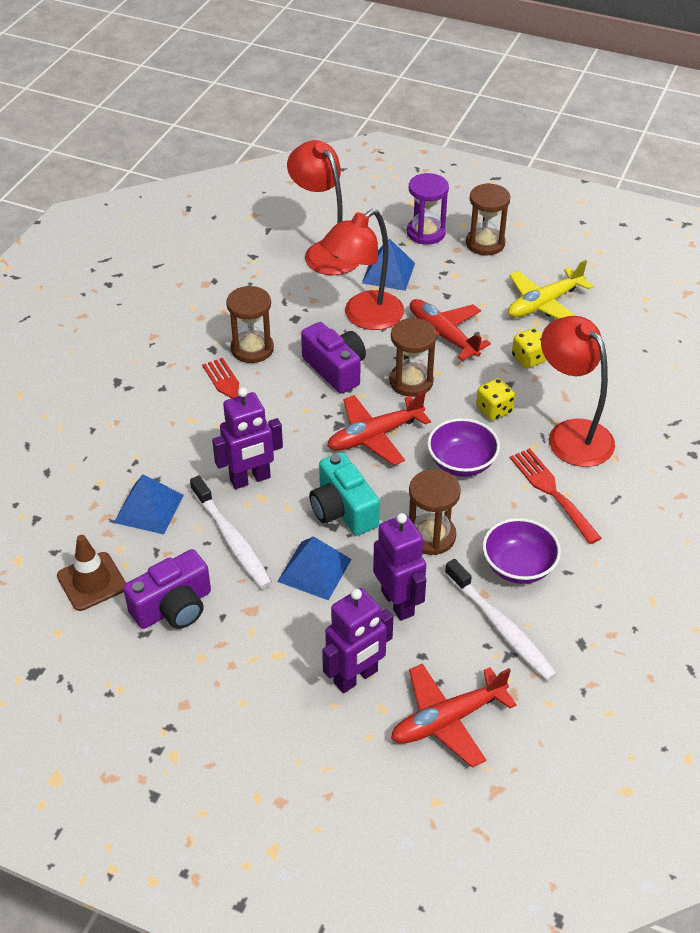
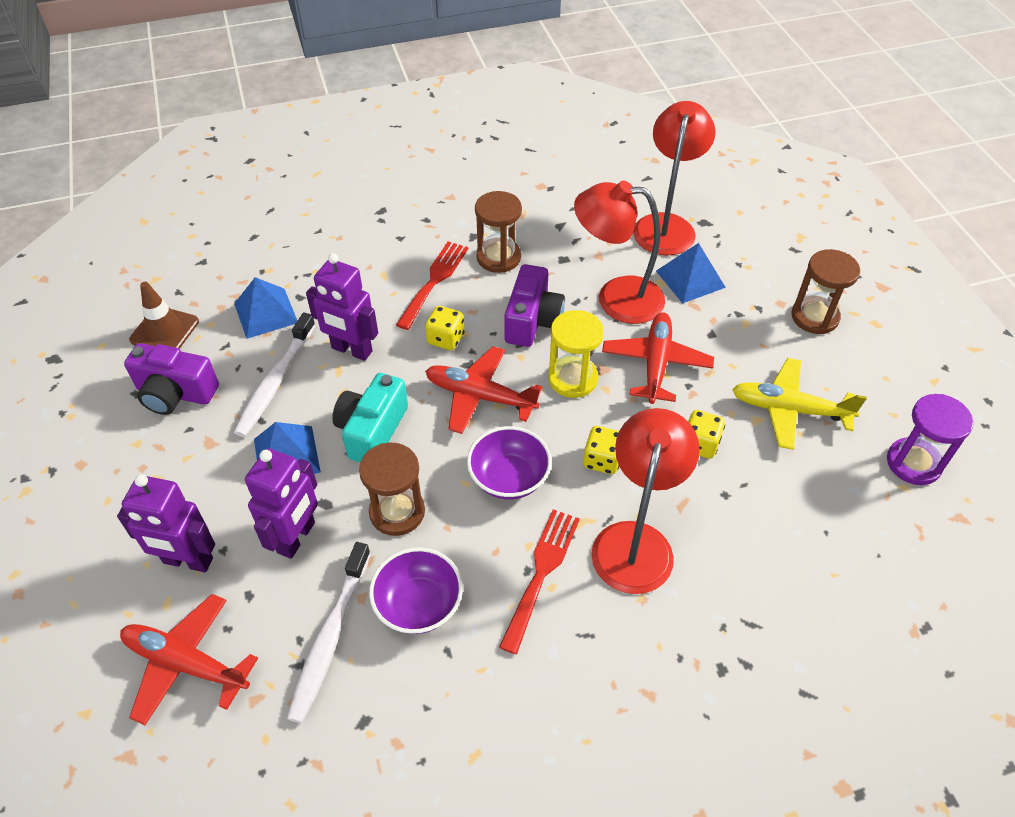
camera: 50 degrees right, 5 degrees up
(300, 422) = (446, 339): none -> yellow dice
(411, 381) = (572, 379): brown hourglass -> yellow hourglass
(426, 233) = (773, 270): purple hourglass -> purple hourglass (913, 463)

